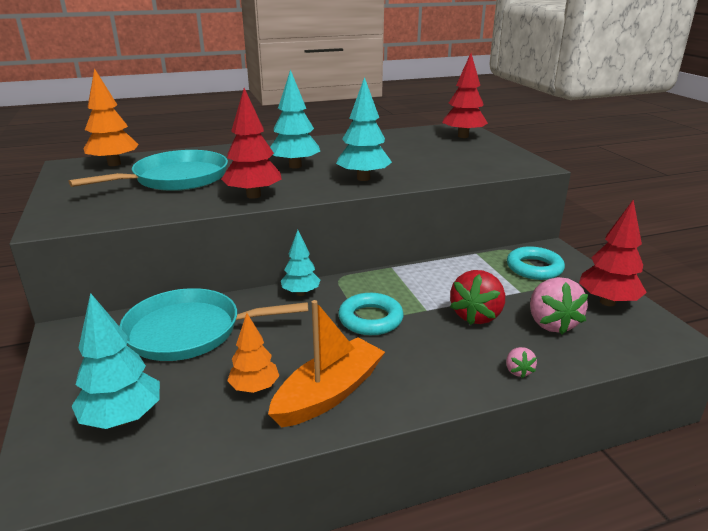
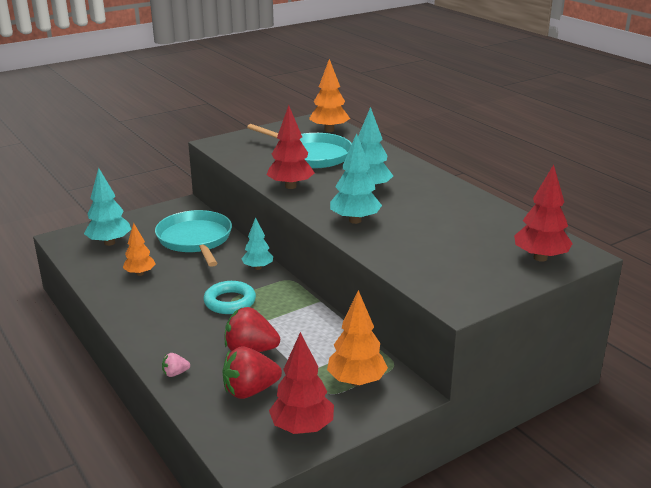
camera: 75 degrees right, 0 degrees up
(329, 393) = (138, 299): orange boat -> none
(534, 268) = (356, 381): turquoise ring -> orange tree
(551, 323) = (250, 391): pink strawberry -> red strawberry

